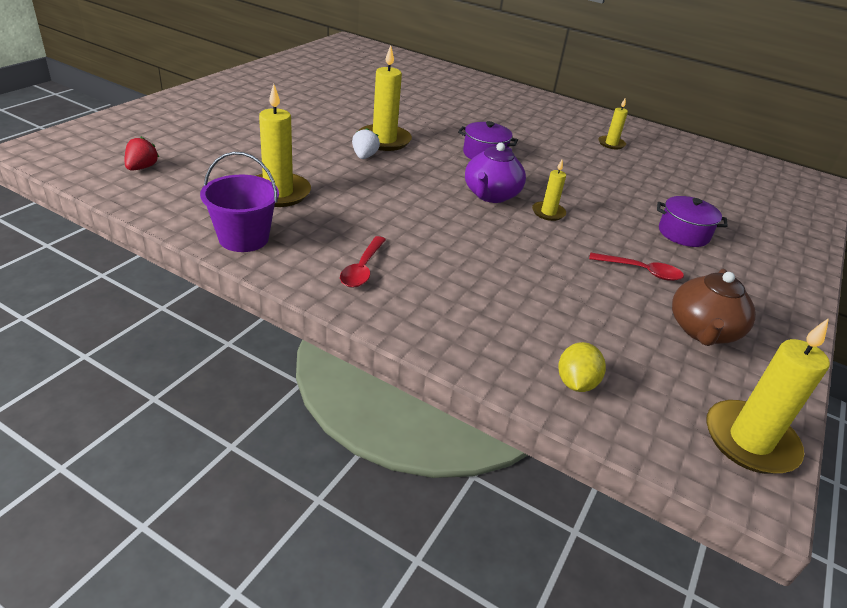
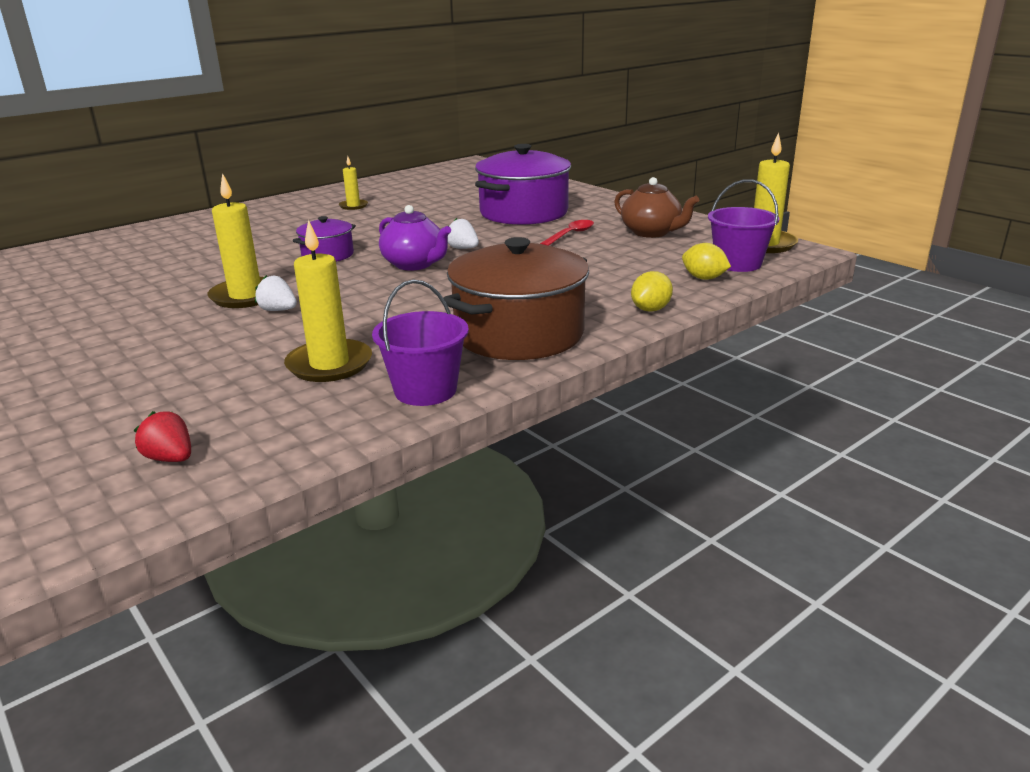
camera: 65 degrees left, 10 degrees down
(362, 268) = (519, 334): red spoon -> brown pot
(457, 345) = (650, 309): none -> yellow lemon
(548, 213) = (463, 248): yellow candle -> white strawberry
(649, 413) = (738, 264): none -> purple bucket
(683, 233) = (524, 213): purple pot -> purple pot, size x1.96

